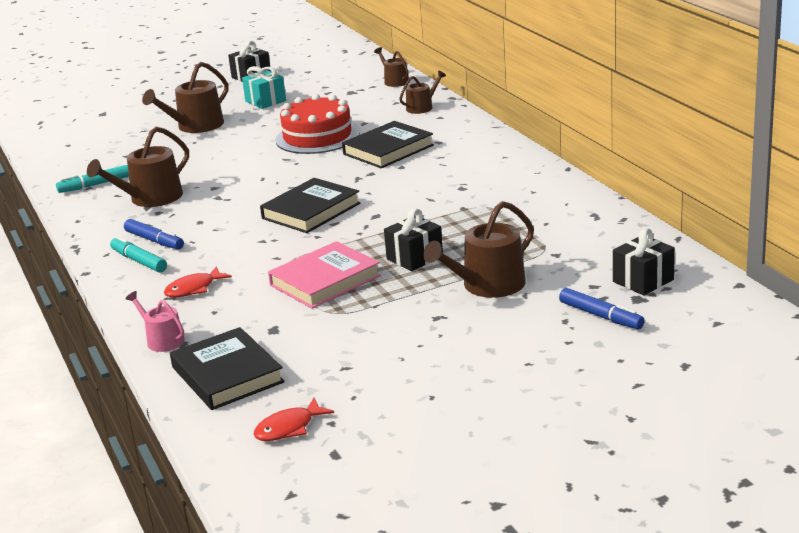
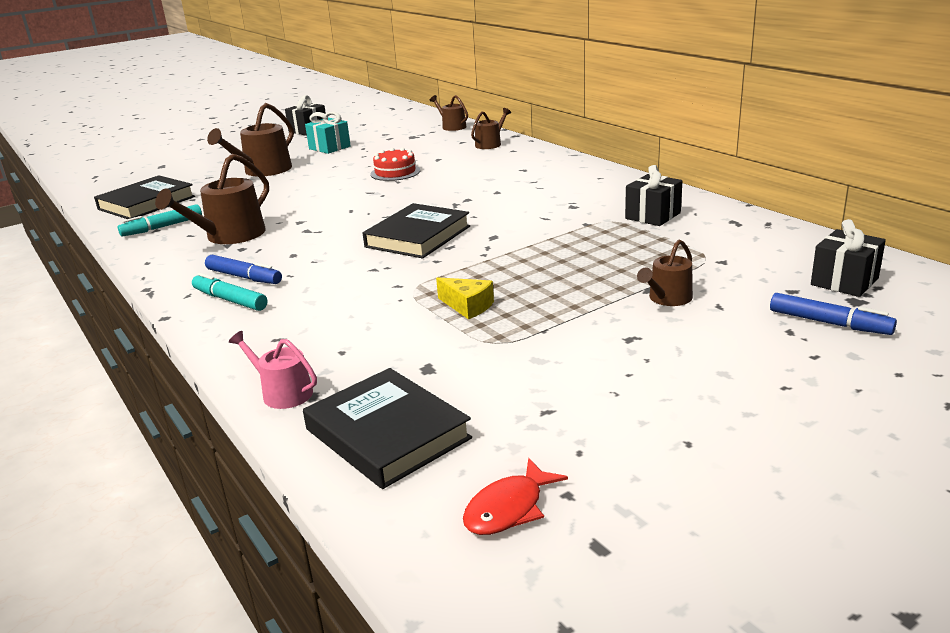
camera: 10 degrees left, 0 degrees up
(194, 289) = (307, 326): red fish -> none
(317, 137) = (395, 172): red cake -> red cake, size x0.58
(325, 280) = (468, 306): pink book -> yellow cheese
(388, 150) = (475, 179): black book -> black book (146, 203)
(414, 258) = (562, 275): black gift -> black gift (652, 216)
(488, 285) = (667, 298): brown watering can -> brown watering can, size x0.58

